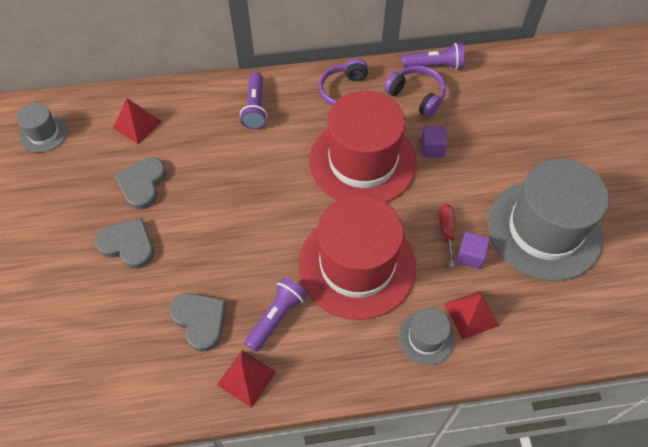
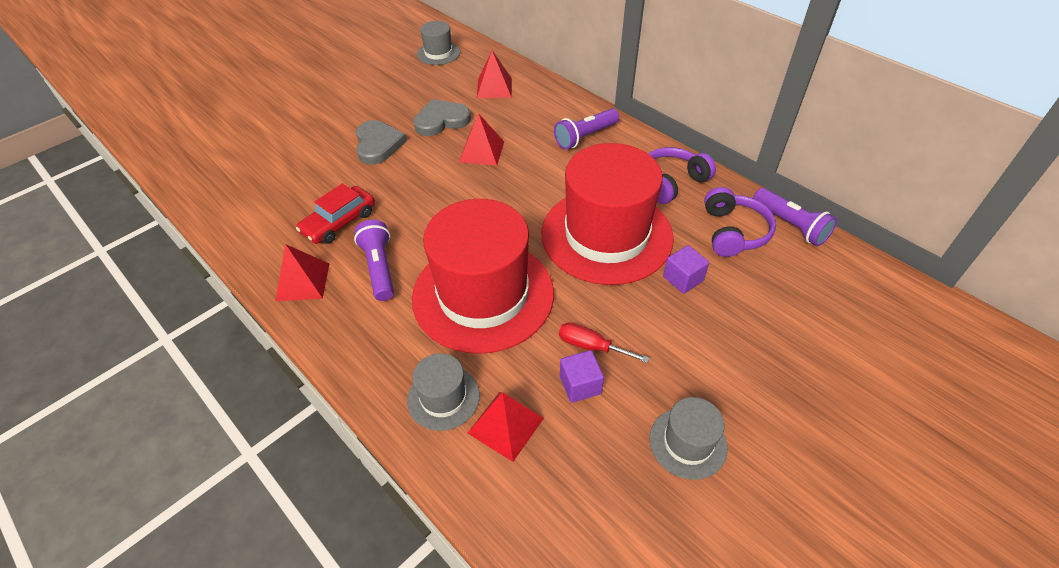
camera: 55 degrees right, 10 degrees down
(200, 320) = (339, 222): grey heart -> red car
(208, 179) = (482, 151): none -> red pyramid
(276, 317) = (379, 268): purple flashlight -> purple flashlight turned 105 degrees counterclockwise
(446, 231) = (591, 346): red screwdriver -> red screwdriver turned 120 degrees counterclockwise
(544, 229) = (688, 442): grey hat -> grey hat, size x0.45

